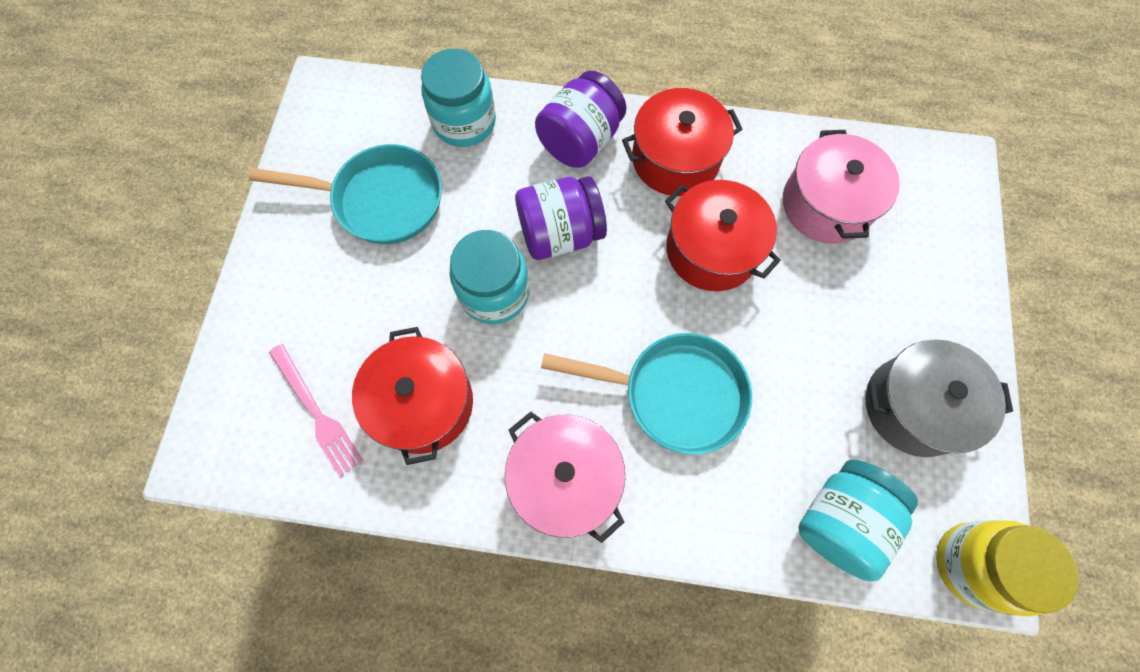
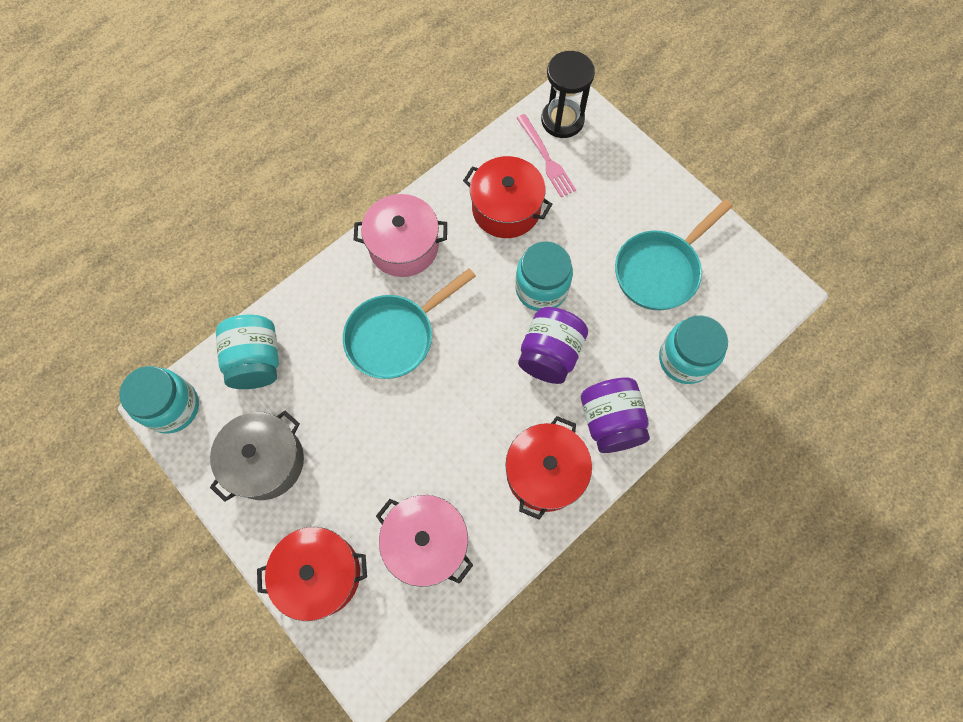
camera: 130 degrees right, 0 degrees up
(242, 435) = (562, 120): none -> black hourglass
(316, 412) = (546, 158): pink fork -> pink fork turned 120 degrees counterclockwise
(711, 250) = (461, 436): red pot -> red pot (320, 574)
(973, 564) = (172, 407): yellow jar -> turquoise jar

